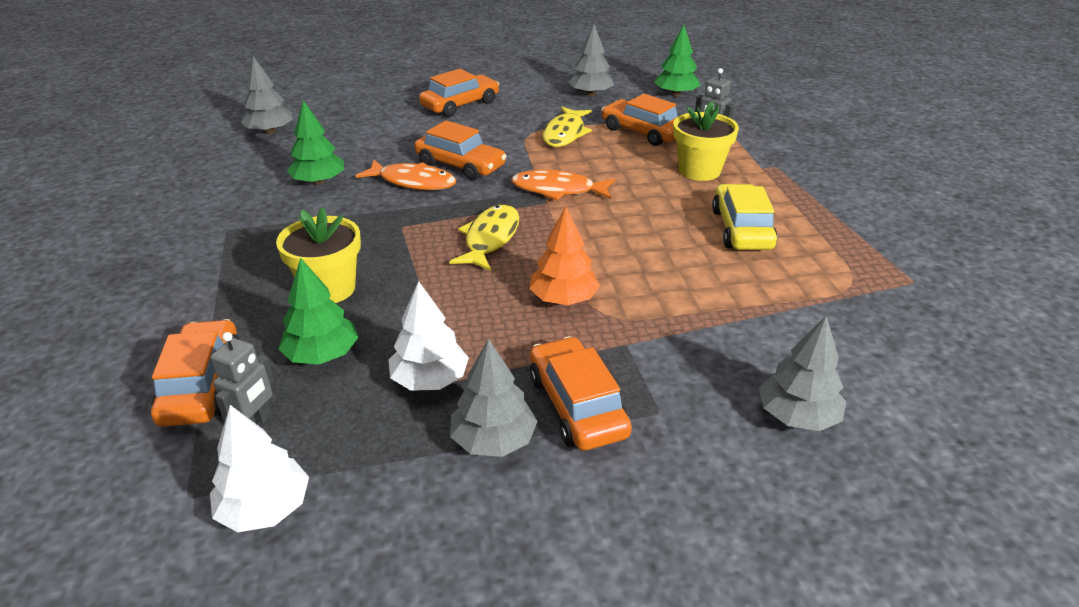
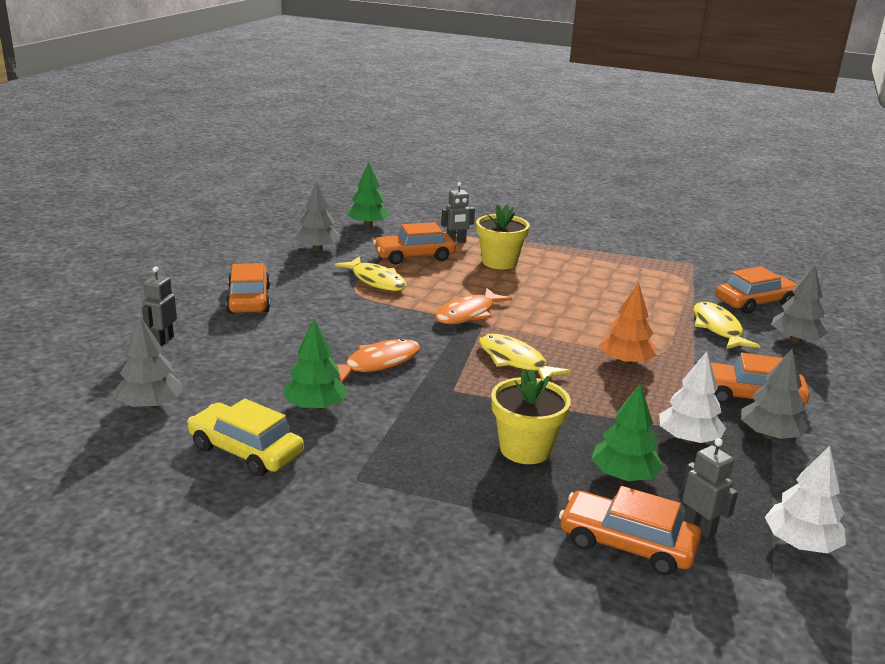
camera: 60 degrees left, 10 degrees down
(361, 103) = (162, 341): none -> grey robot
(460, 165) = (374, 335): orange car -> orange car (755, 302)
(739, 343) = (718, 328): none -> yellow fish
(741, 229) = (592, 280): yellow car -> yellow car (246, 451)

